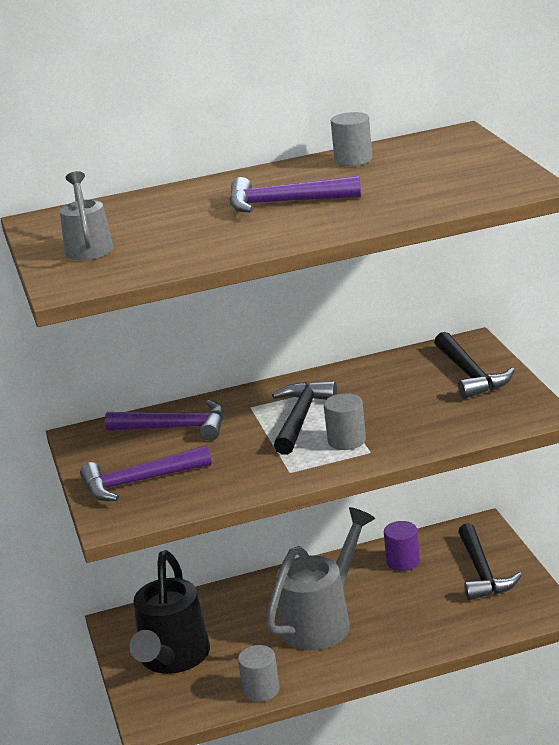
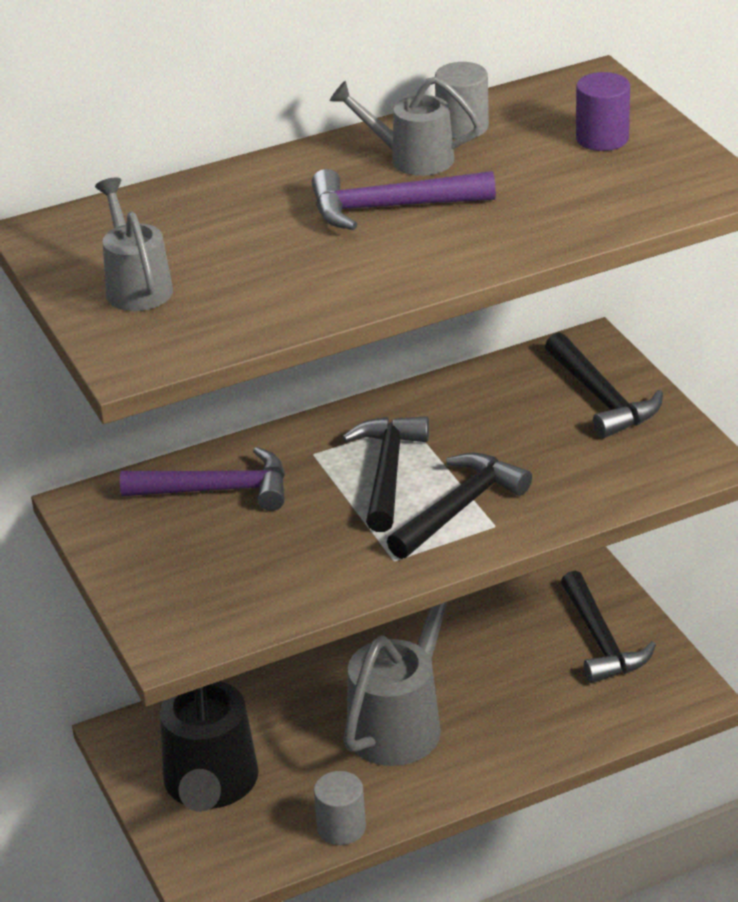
camera: 10 degrees left, 10 degrees up
(139, 482) = (191, 580): purple hammer -> none
(311, 177) = (412, 159): none -> grey watering can
(347, 440) = (459, 508): grey cylinder -> black hammer
(403, 561) = (493, 627): purple cylinder -> purple cylinder (602, 138)

